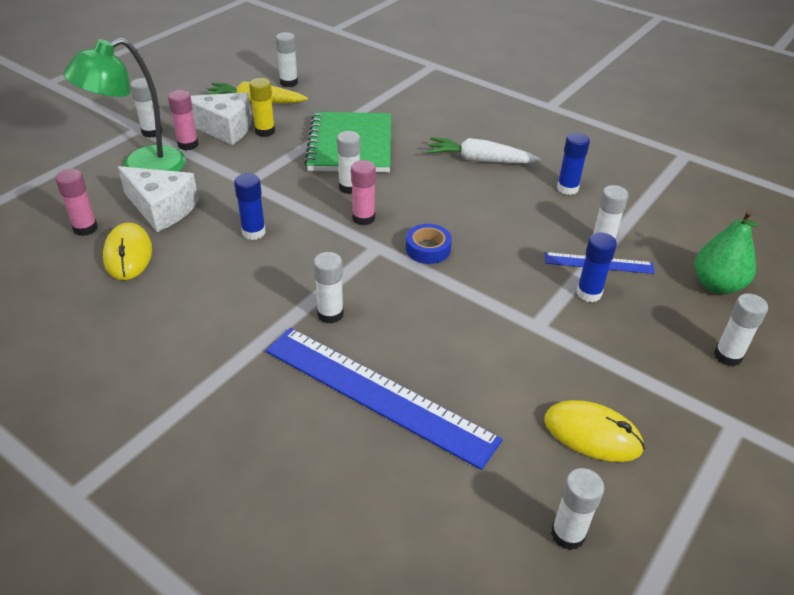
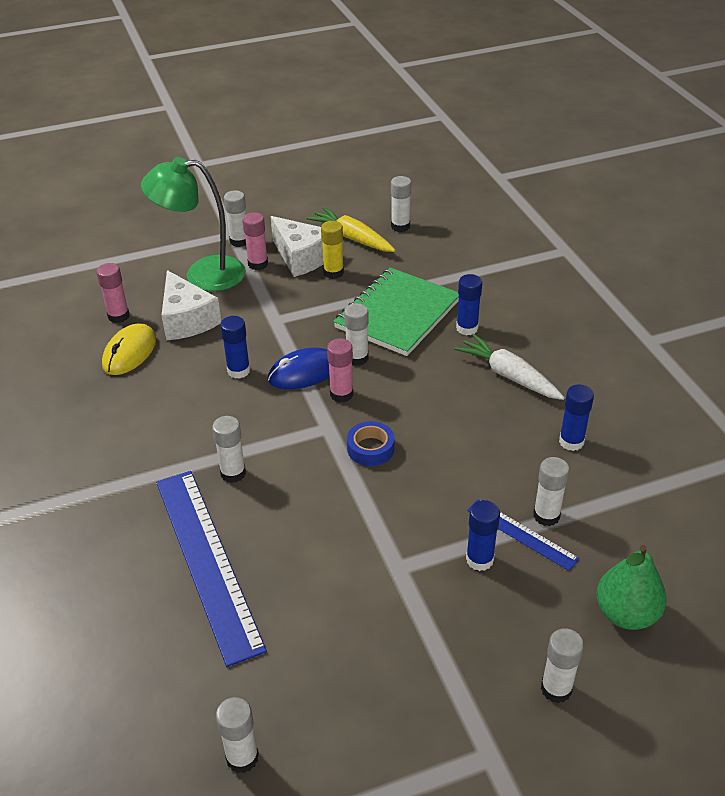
camera: 35 degrees right, 0 degrees up
(314, 213) = (304, 372): none -> blue mouse
(415, 138) = (467, 328): none -> blue glue stick
(592, 434) = (347, 689): yellow mouse -> none

